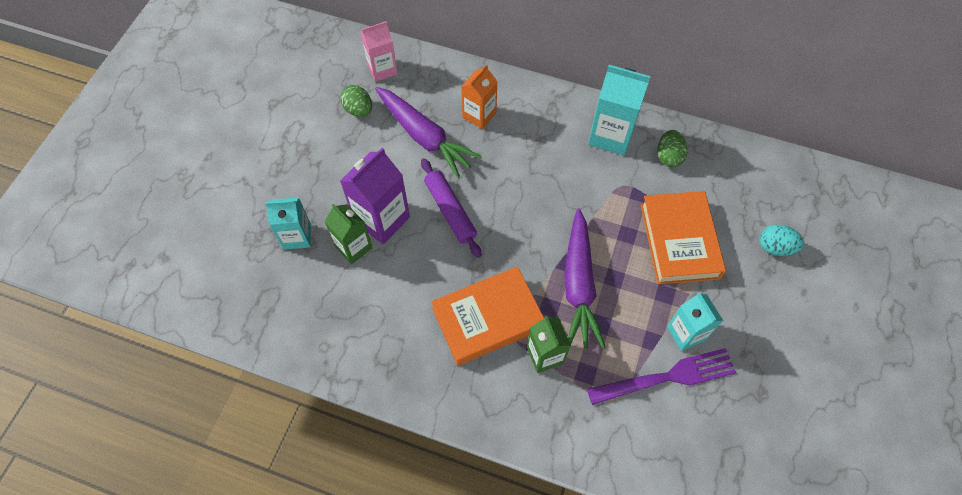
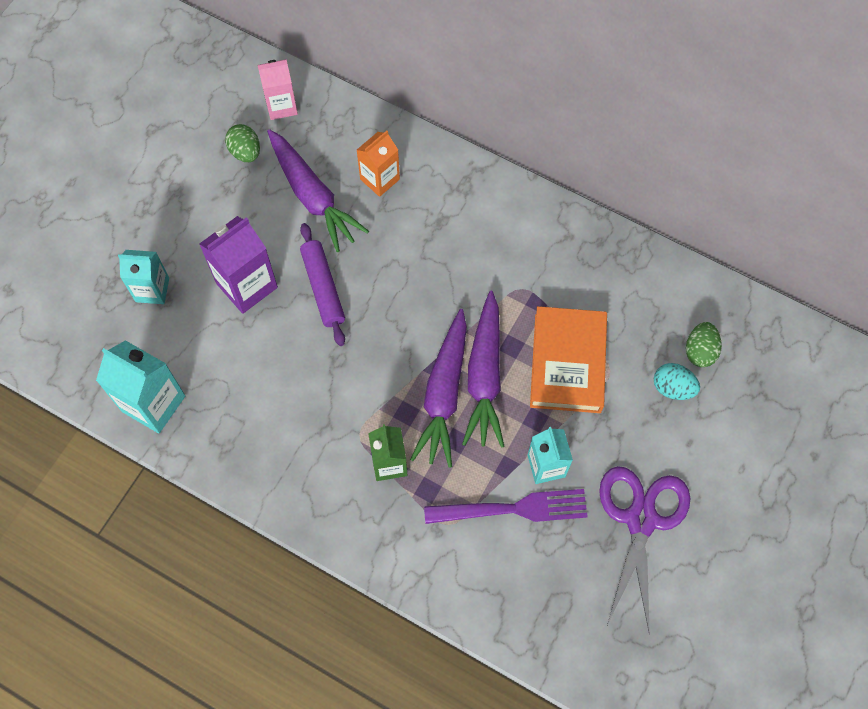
camera: 10 degrees right, 5 degrees up
(353, 247) = (210, 312): green carton -> none
(488, 318) = (337, 414): orange book -> none
(610, 264) = (484, 376): none -> purple carrot
(611, 135) = (523, 227): turquoise carton -> turquoise carton (153, 403)
(668, 157) = (582, 263): green egg -> green egg (700, 351)
(783, 367) = (641, 519): none -> purple scissors

